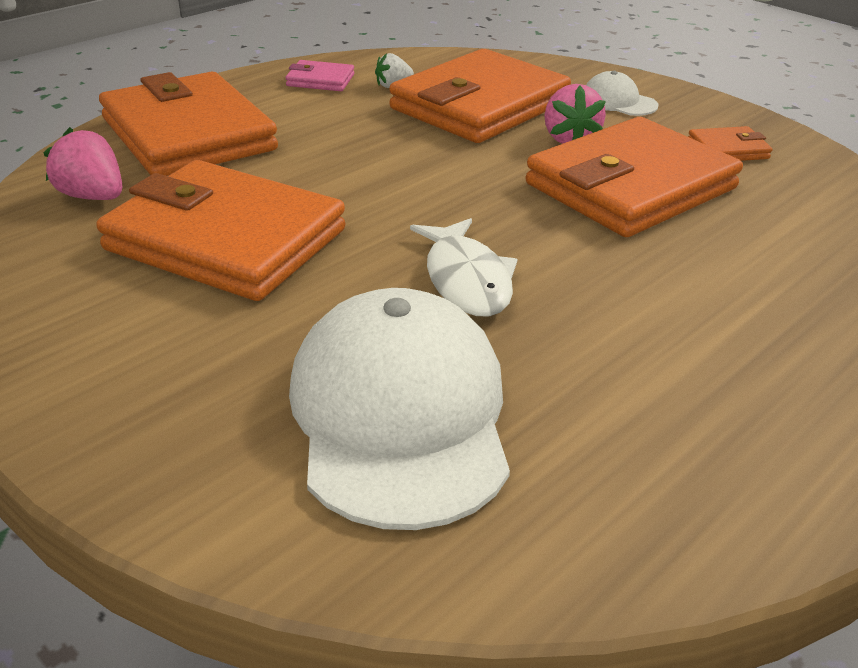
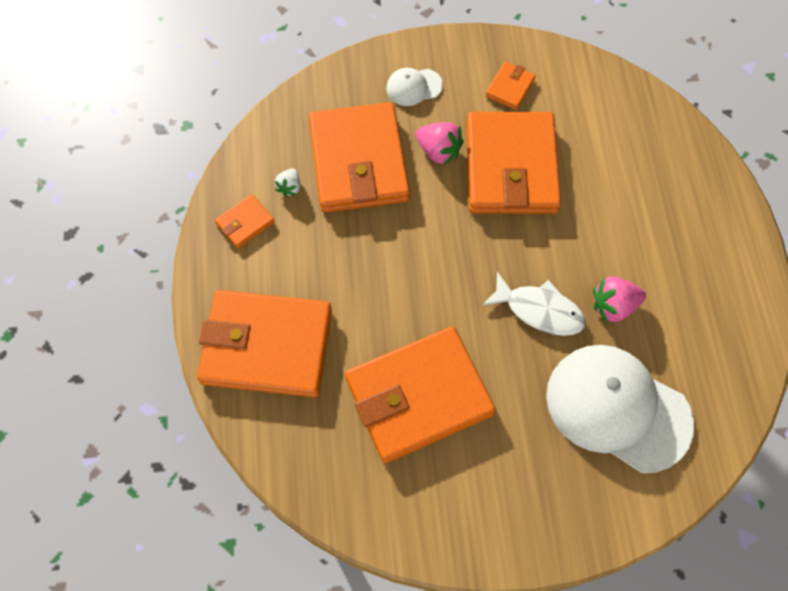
camera: 50 degrees left, 30 degrees up
(92, 196) = (314, 440): pink strawberry -> pink strawberry (613, 306)
(320, 80) = (245, 223): pink wallet -> orange wallet

